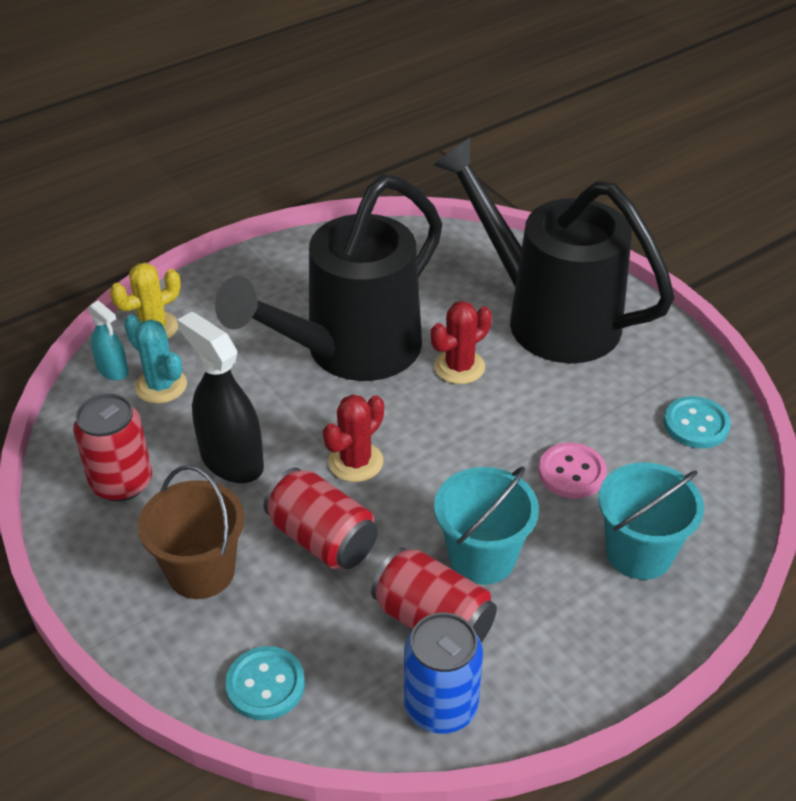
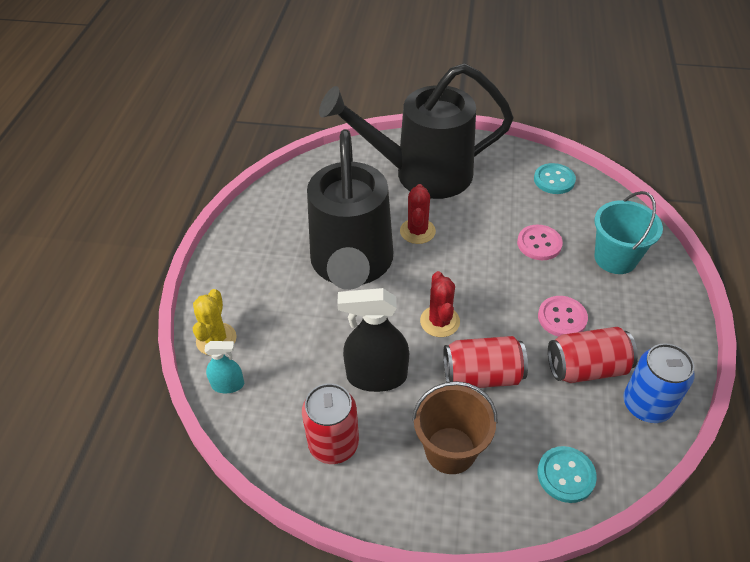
camera: 45 degrees left, 5 degrees up
(161, 386) = (272, 369): turquoise cactus -> none
(482, 557) = (562, 318): turquoise bucket -> pink button

